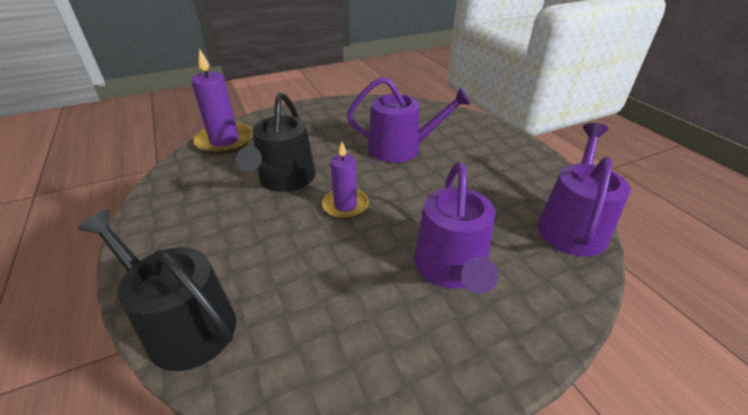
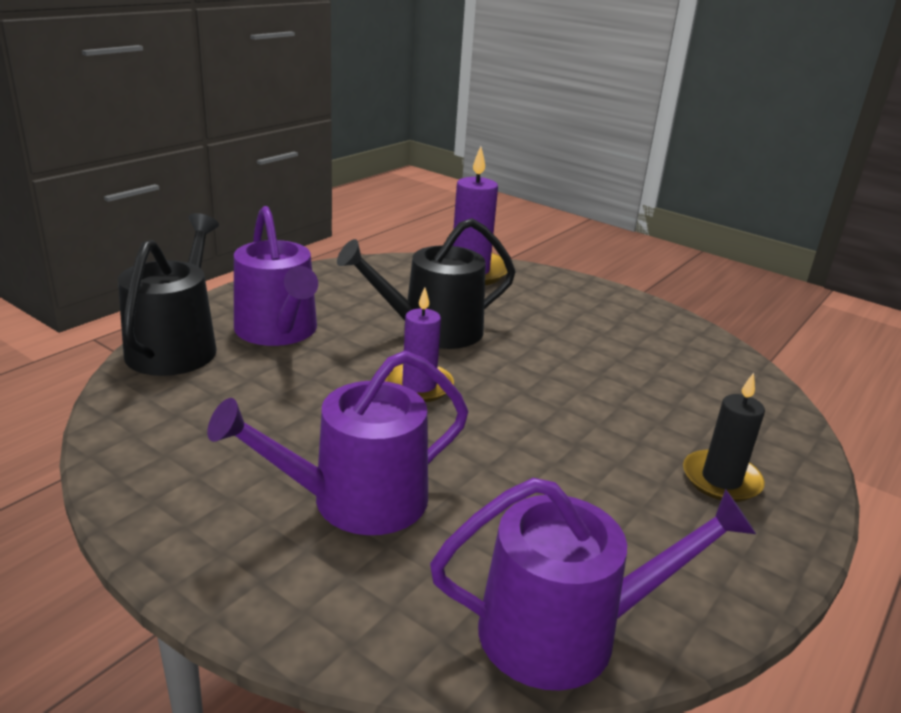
camera: 60 degrees right, 10 degrees down
(401, 149) = (602, 399): purple watering can -> purple watering can (279, 331)
(480, 143) = (721, 479): none -> black candle

